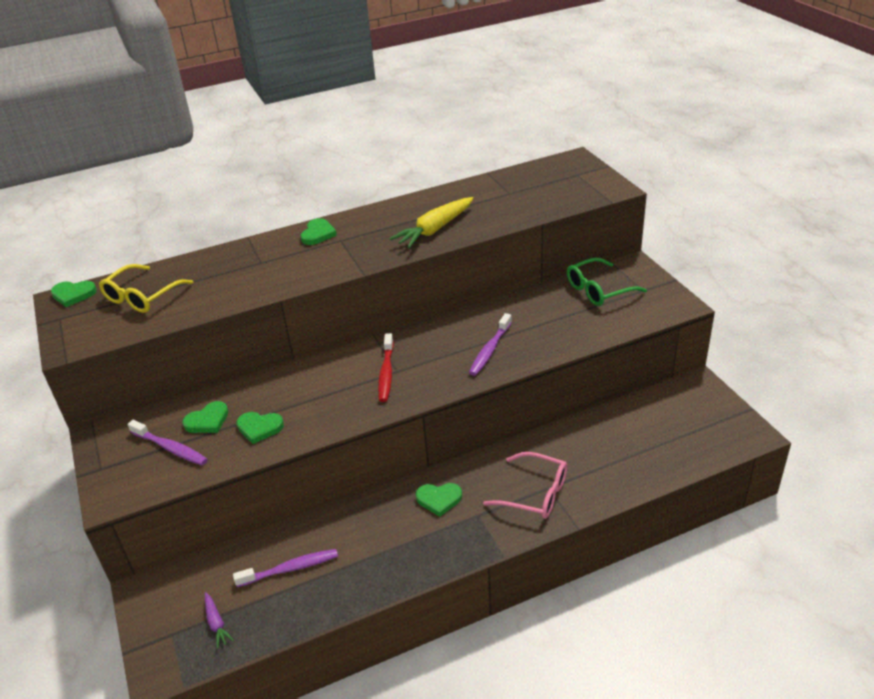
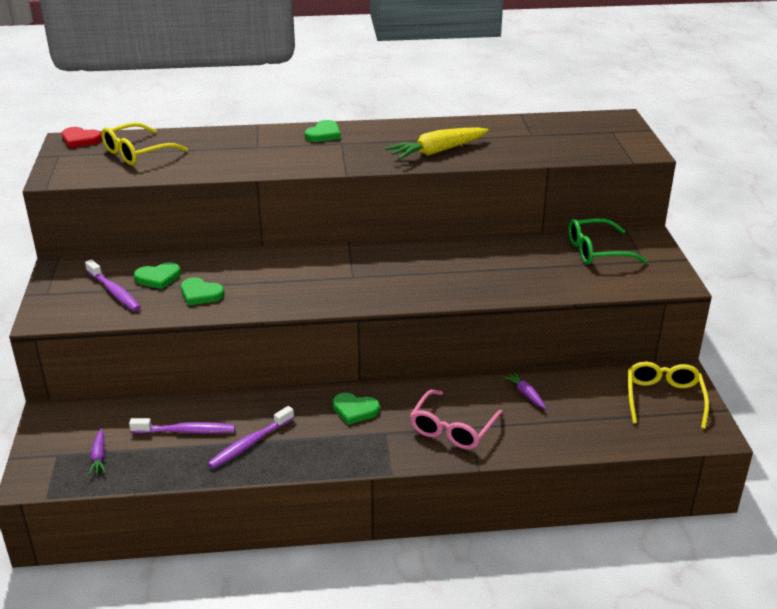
camera: 15 degrees right, 5 degrees down
(73, 294) = (80, 139): green heart -> red heart
(386, 373) = (342, 276): red toothbrush -> none
(489, 350) = (454, 279): purple toothbrush -> purple toothbrush (249, 444)
(535, 493) = (452, 429): pink glasses -> pink glasses turned 75 degrees clockwise
(581, 440) = (525, 394): none -> purple carrot
(697, 412) = (664, 399): none -> yellow glasses

